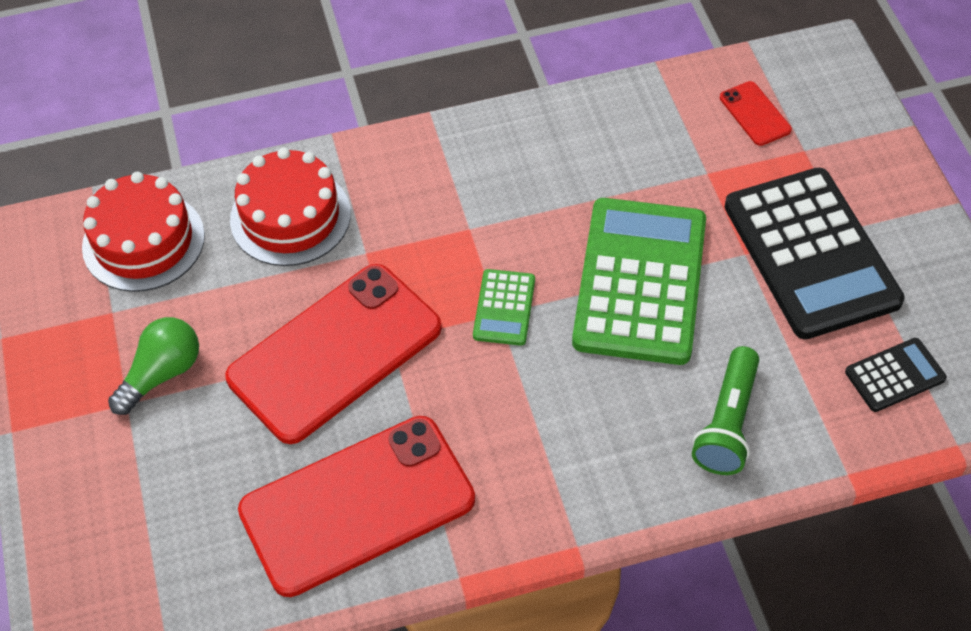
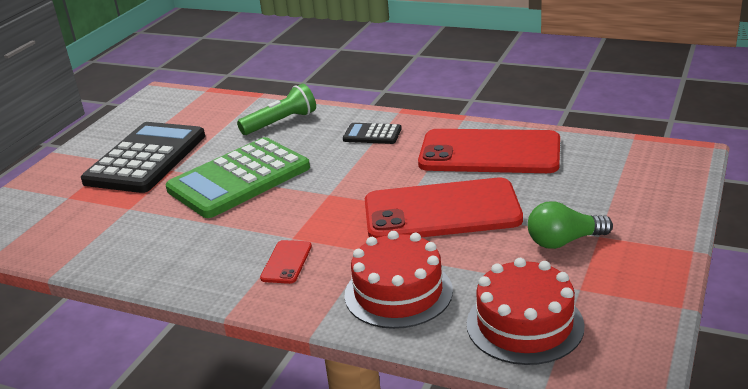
camera: 140 degrees left, 25 degrees down
(504, 308) = (322, 195): green calculator -> none
(755, 114) = (56, 223): red phone -> red phone (286, 262)
(895, 375) = (190, 113): black calculator -> black calculator (372, 134)

